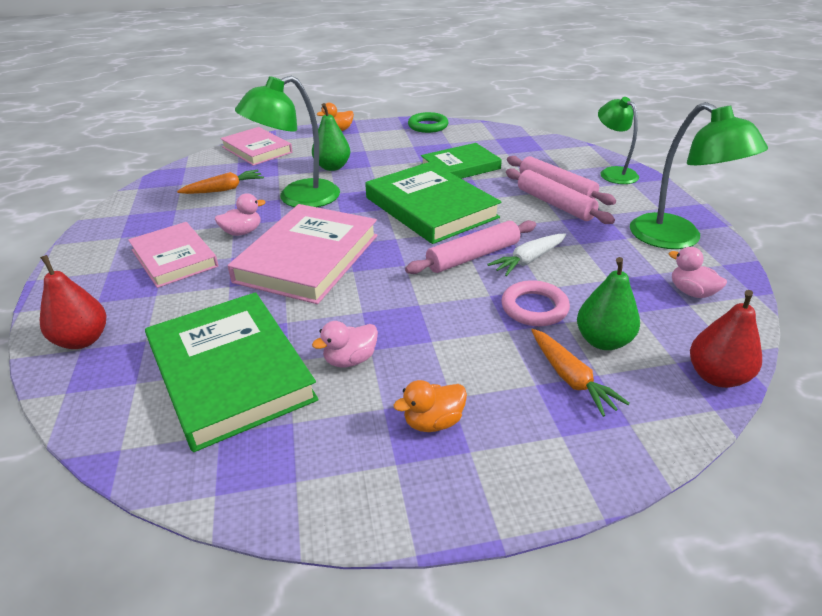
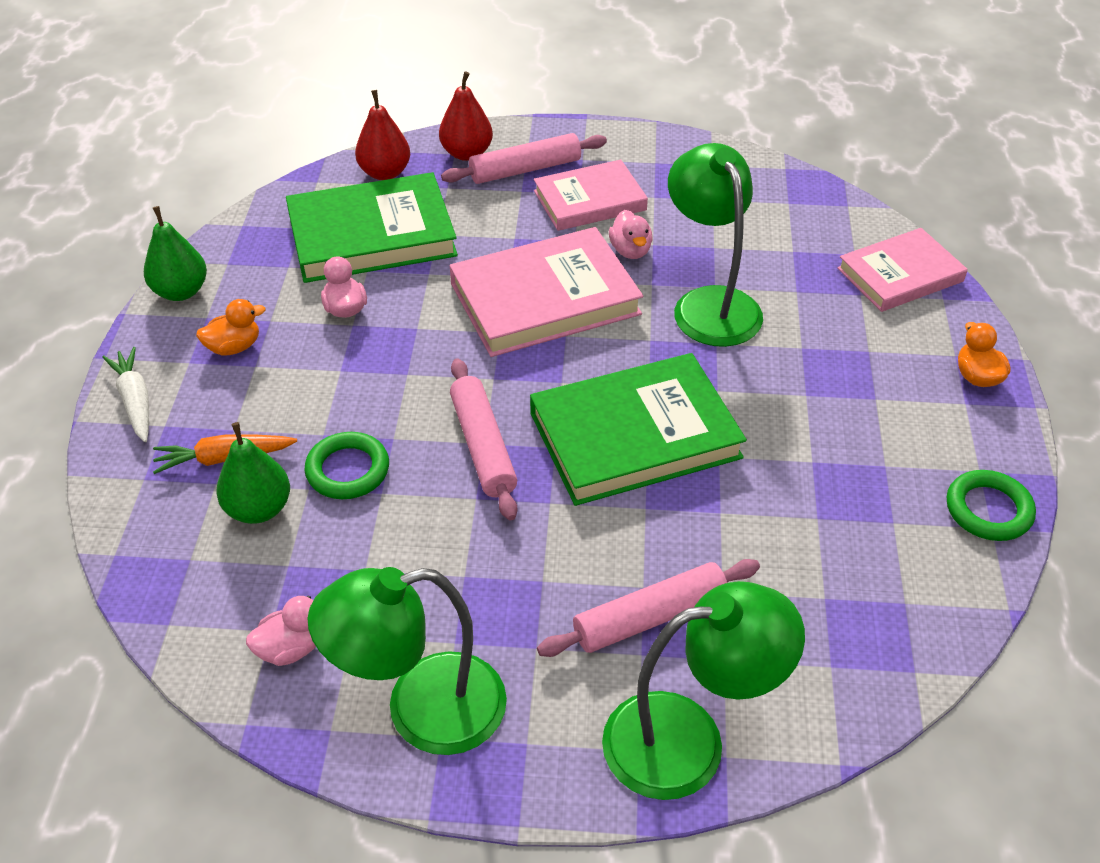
camera: 105 degrees right, 10 degrees up
(224, 189) = (759, 239): orange carrot -> none
(308, 258) = (545, 299): pink book -> pink book turned 60 degrees counterclockwise
(332, 167) = (811, 350): green pear -> green pear (181, 291)
(433, 422) = (234, 347): orange duck -> orange duck turned 75 degrees clockwise
(460, 166) = (775, 509): green book -> none
(528, 260) = (448, 500): white carrot -> white carrot (135, 401)
(534, 308) = (348, 470): pink ring -> green ring
(554, 204) = (593, 592): pink rolling pin -> pink rolling pin (525, 169)
(613, 173) = (688, 740): green lamp -> green lamp, size x1.53
(716, 376) = (149, 583): red pear -> red pear (385, 173)

